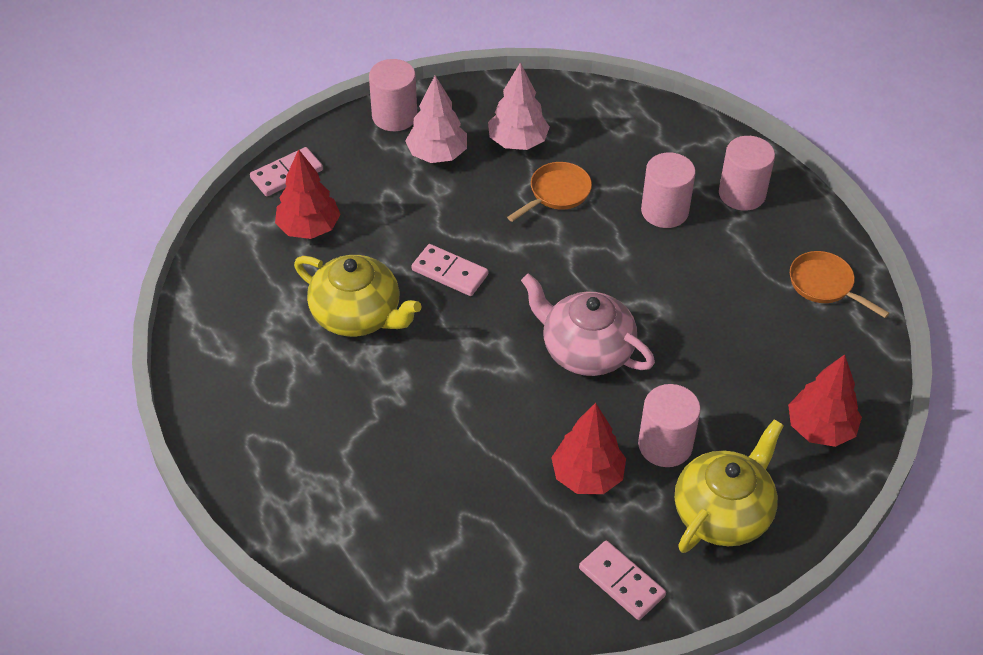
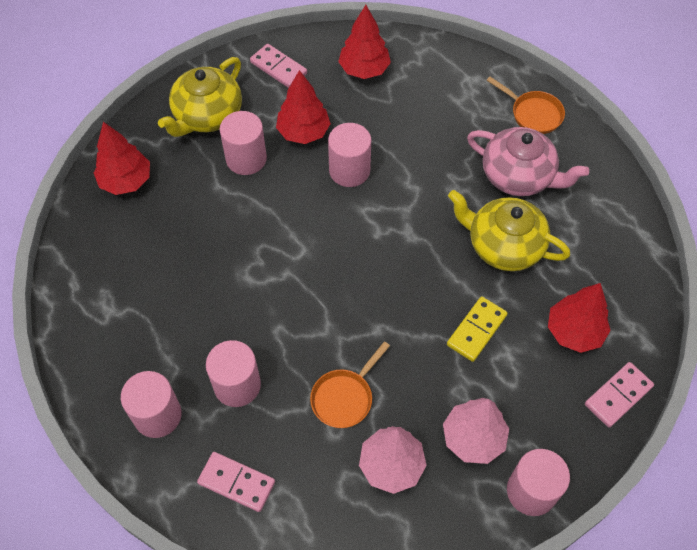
camera: 175 degrees right, 10 degrees up
(411, 237) = (476, 330): none -> yellow domino
(449, 272) = (434, 295): pink domino -> pink domino (236, 482)
(492, 568) = (364, 69): none -> red tree
(529, 418) = (349, 170): none -> pink cylinder
(585, 350) = (309, 230): pink teapot -> pink teapot (518, 176)
(824, 285) = (95, 313): orange pan -> orange pan (533, 114)

